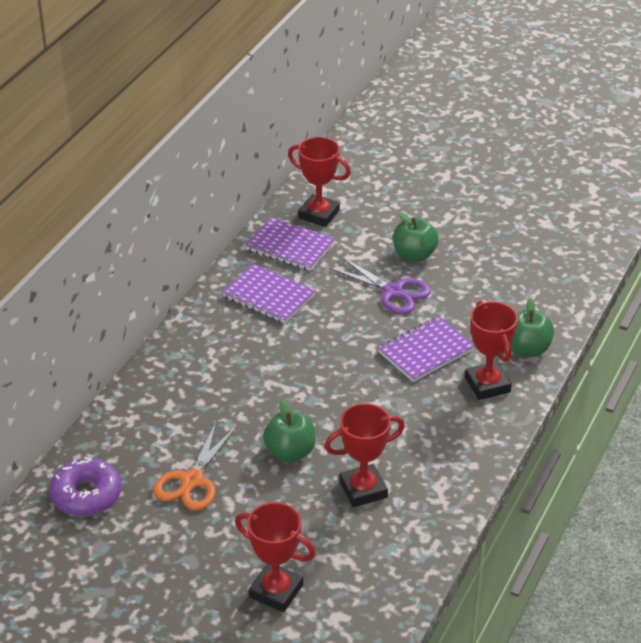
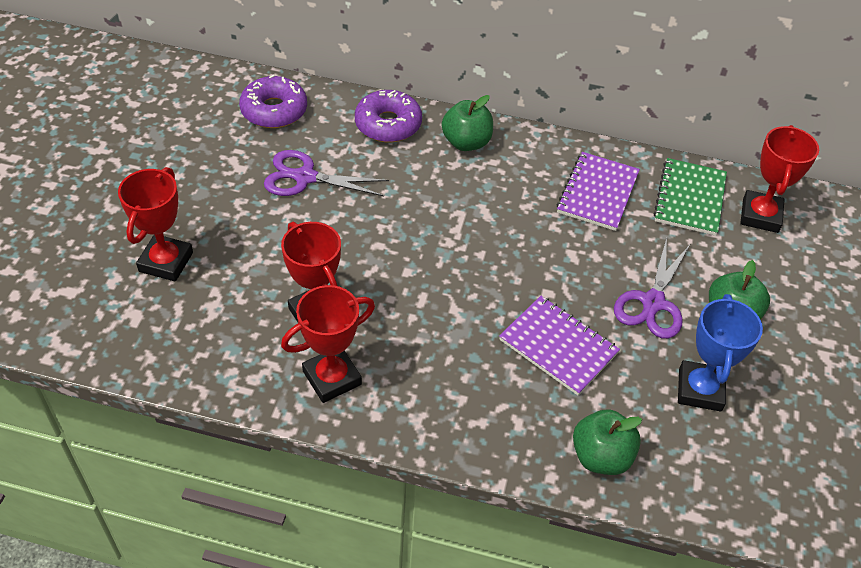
camera: 75 degrees right, 10 degrees up
(137, 413) = (388, 124): none -> purple donut
(192, 481) = (305, 177): orange scissors -> purple scissors
(290, 246) = (689, 198): purple notebook -> green notebook
(290, 452) = (360, 245): green apple -> green apple (466, 142)
(478, 287) = (700, 389): none -> blue trophy
(487, 385) = (518, 417): red trophy -> red trophy (332, 378)

